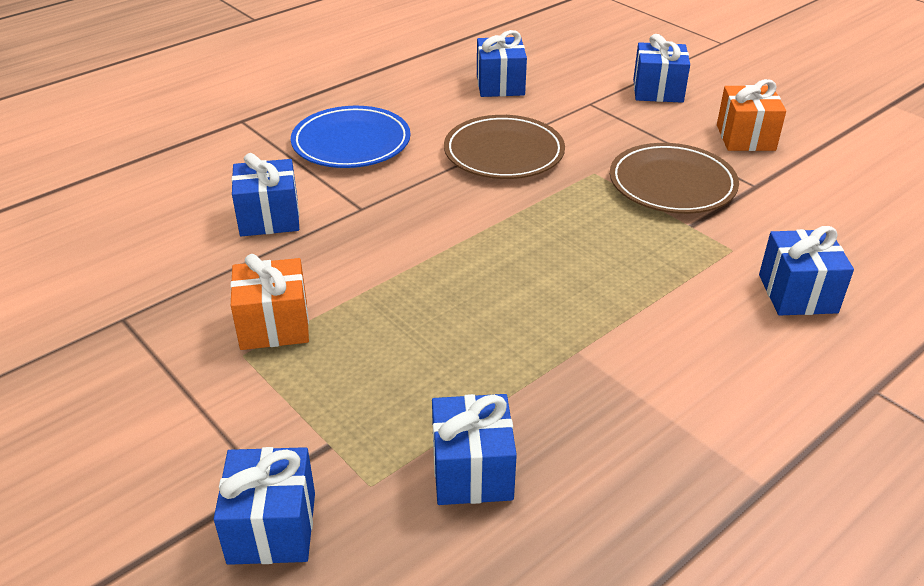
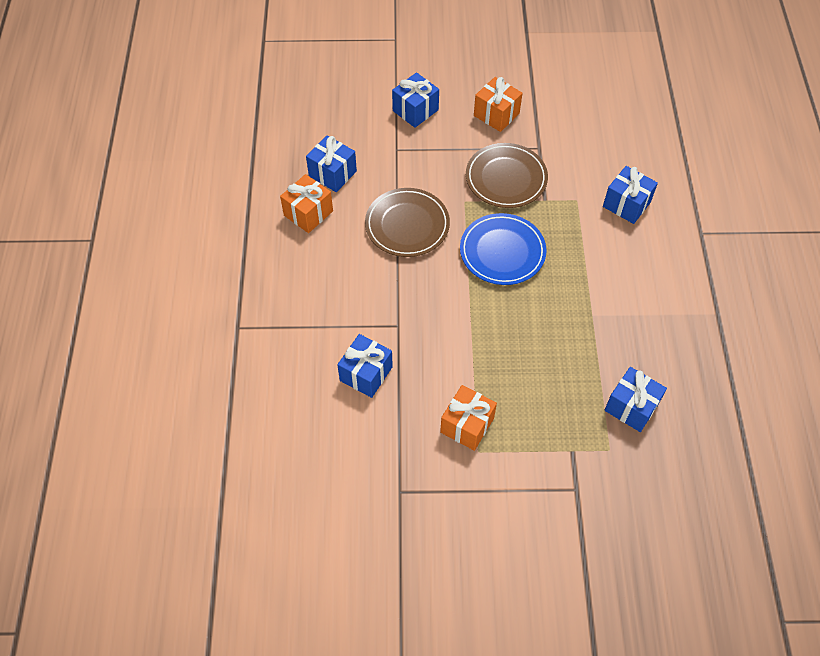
camera: 50 degrees left, 20 degrees up
(272, 527) = (605, 501): blue gift -> none
(351, 143) = (323, 288): blue plate -> blue plate (502, 252)
(432, 94) = (308, 213): none -> orange gift

